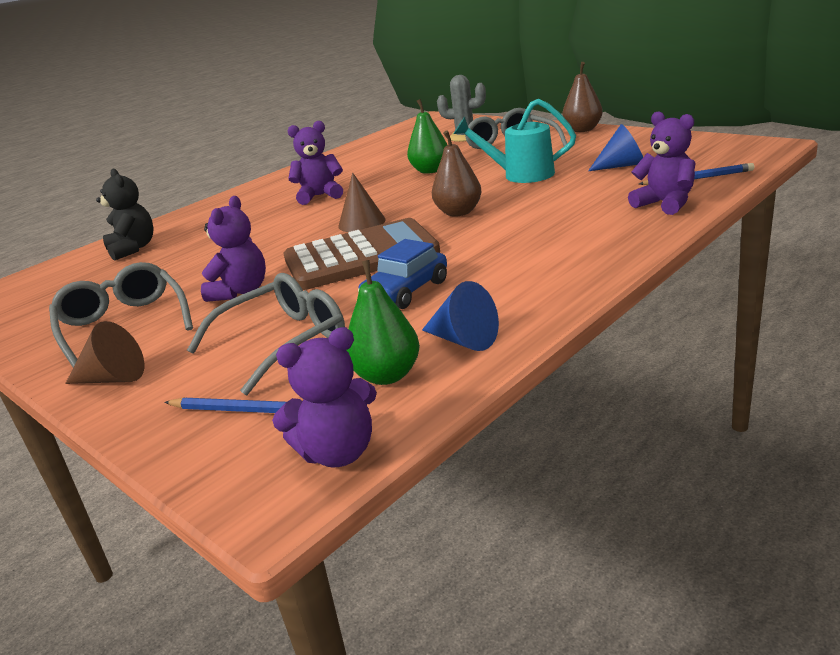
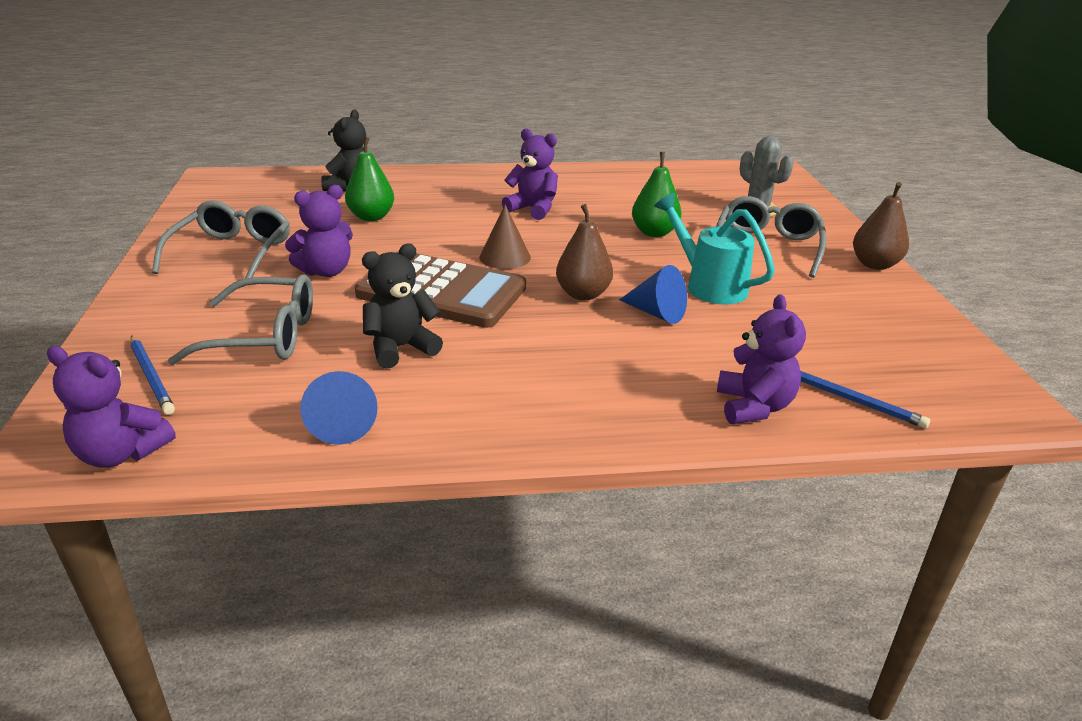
camera: 35 degrees right, 5 degrees up
(113, 378) = (155, 295): brown cone -> none
(387, 375) = (251, 415): green pear -> green pear (371, 217)
(405, 291) = (400, 348): blue car -> black teddy bear
(621, 166) = (814, 333): blue cone -> blue cone (656, 313)

